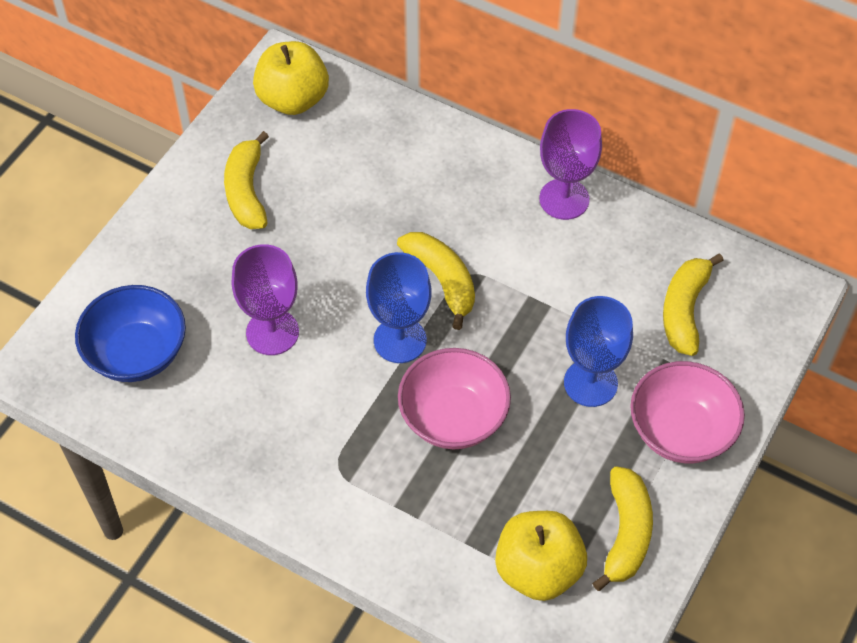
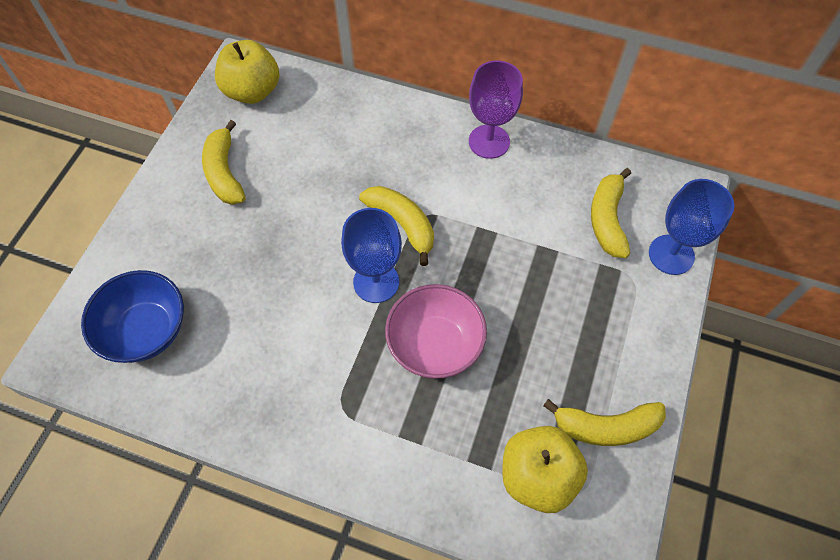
camera: 10 degrees left, 5 degrees up
(272, 332) = (264, 292): purple goblet -> none
(590, 383) = (545, 294): blue goblet -> blue goblet (671, 254)
(626, 533) = (606, 427): yellow banana -> yellow banana turned 90 degrees clockwise
(681, 431) = (630, 325): pink bowl -> none

